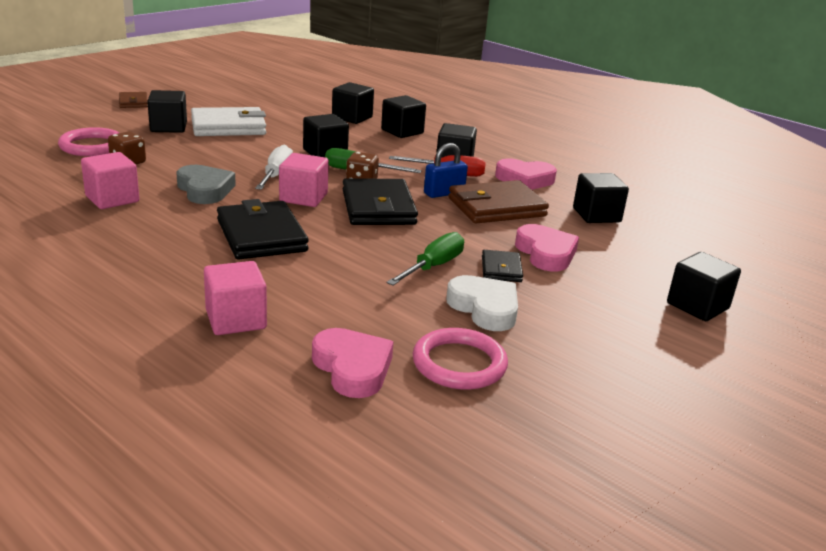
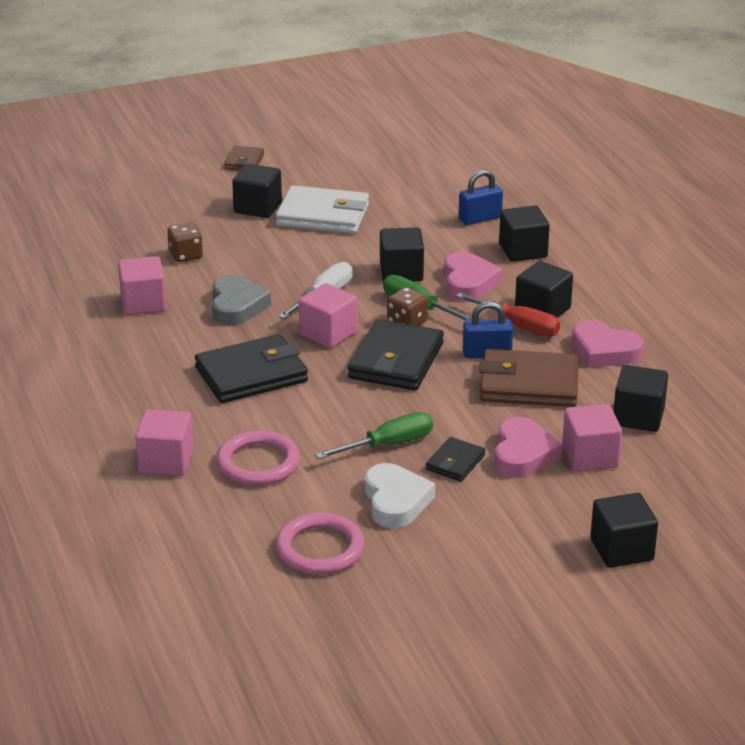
camera: 30 degrees right, 5 degrees up
(92, 146) = (164, 226): pink ring -> pink ring (258, 463)
(261, 235) = (251, 374): black wallet -> black wallet turned 60 degrees clockwise
(352, 118) = (480, 218): black cube -> blue padlock
(352, 368) = (227, 530): pink heart -> pink heart (468, 282)
(595, 246) = (590, 456): none -> pink cube

